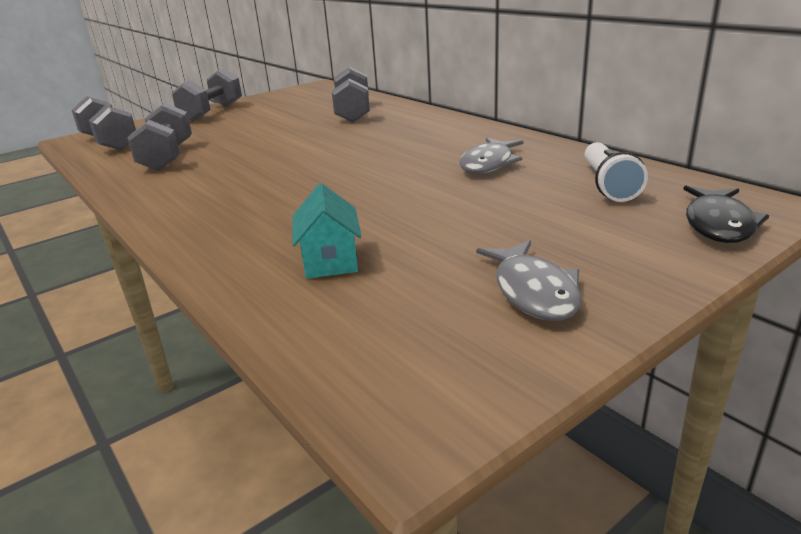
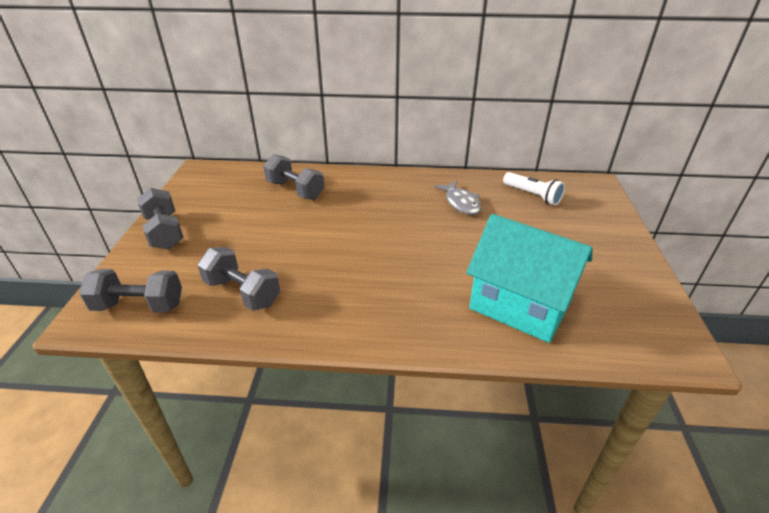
camera: 50 degrees left, 10 degrees up
(330, 260) = (520, 305): turquoise house -> turquoise house, size x2.19
(533, 291) = (612, 270): grey fish -> none
(718, 224) = (600, 201): black fish -> none

